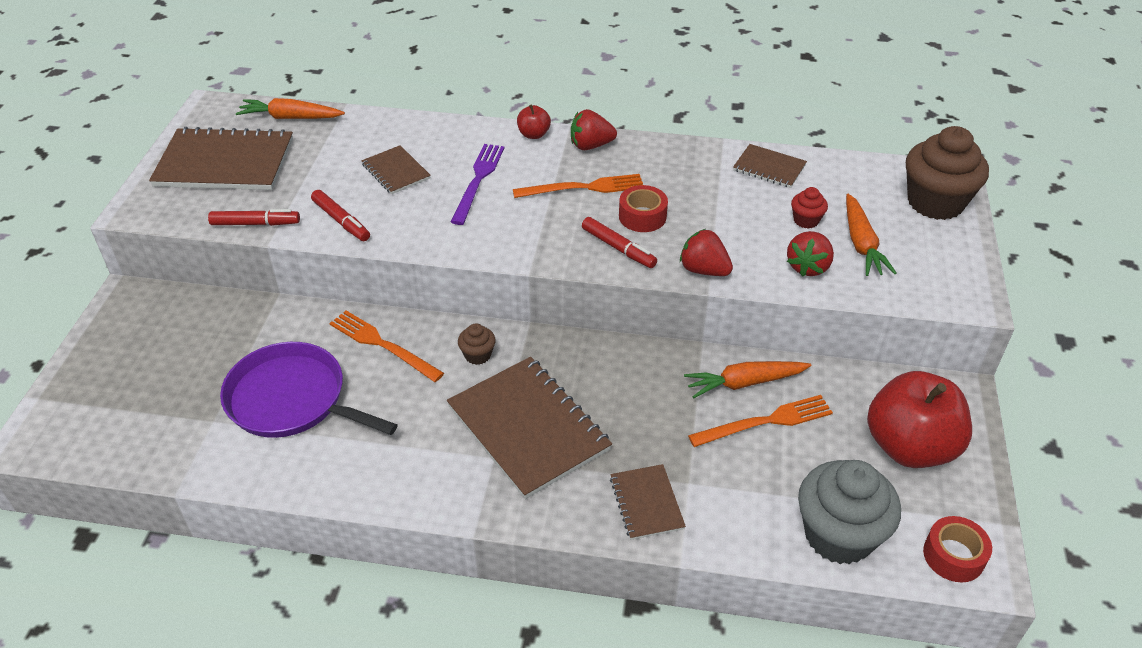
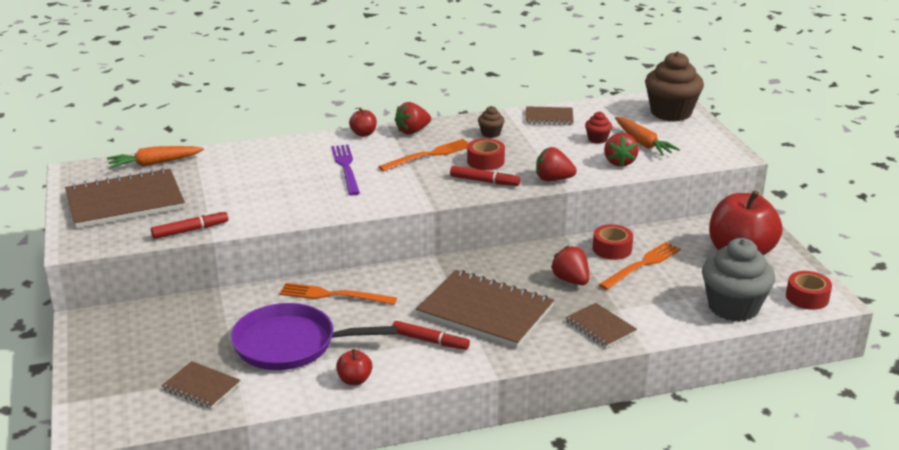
camera: 25 degrees left, 15 degrees down
(320, 477) = (354, 380): none -> red apple
(341, 221) = (260, 213): red marker -> red marker (430, 341)
(396, 171) = (276, 176): brown notebook -> brown notebook (201, 386)
(478, 355) = (412, 282): brown cupcake -> brown cupcake (490, 133)
(660, 416) = (571, 280): none -> red strawberry
(745, 383) = (612, 249): orange carrot -> red tape

